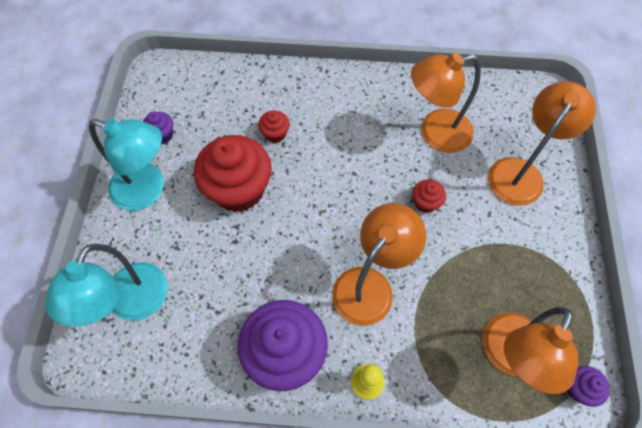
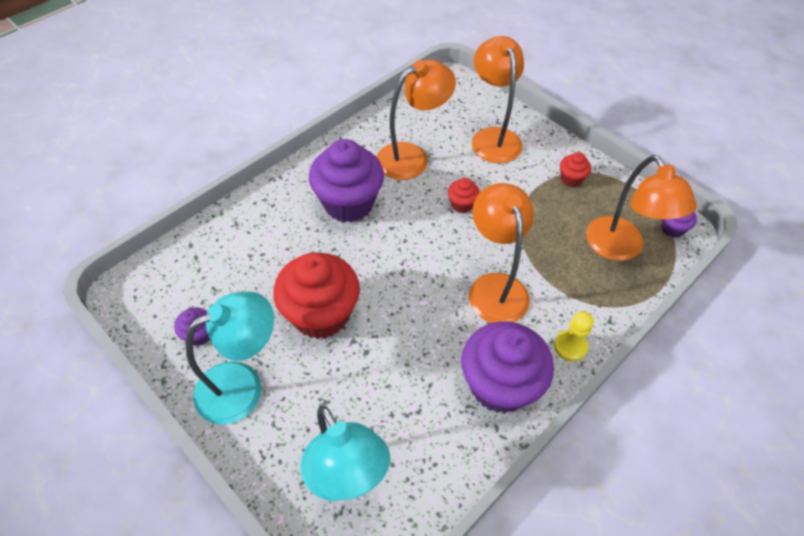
camera: 50 degrees left, 10 degrees down
(275, 134) = (297, 252): red cupcake -> red cupcake (571, 179)
(347, 129) = (348, 203): none -> purple cupcake
(435, 133) = (412, 157): orange lamp -> orange lamp turned 150 degrees counterclockwise

